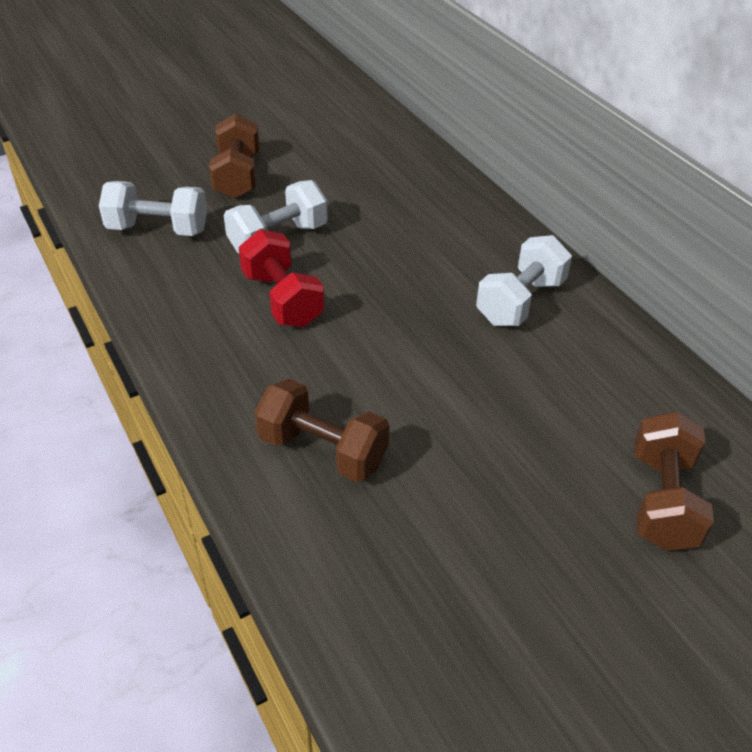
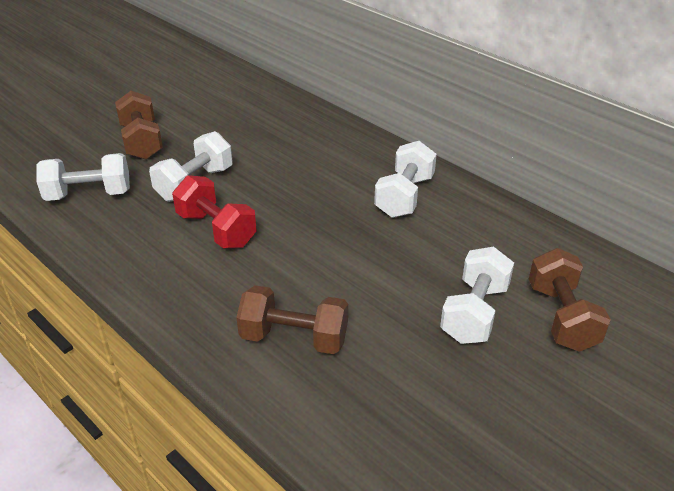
camera: 15 degrees left, 5 degrees down
(551, 469) = (474, 313): none -> white dumbbell

